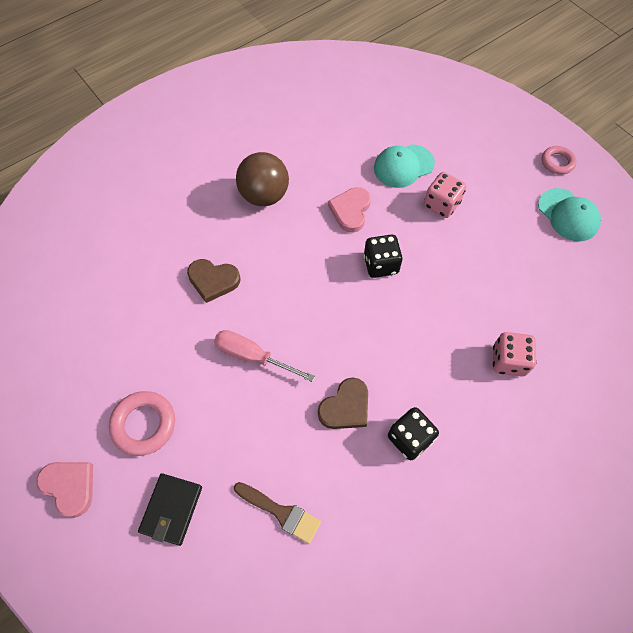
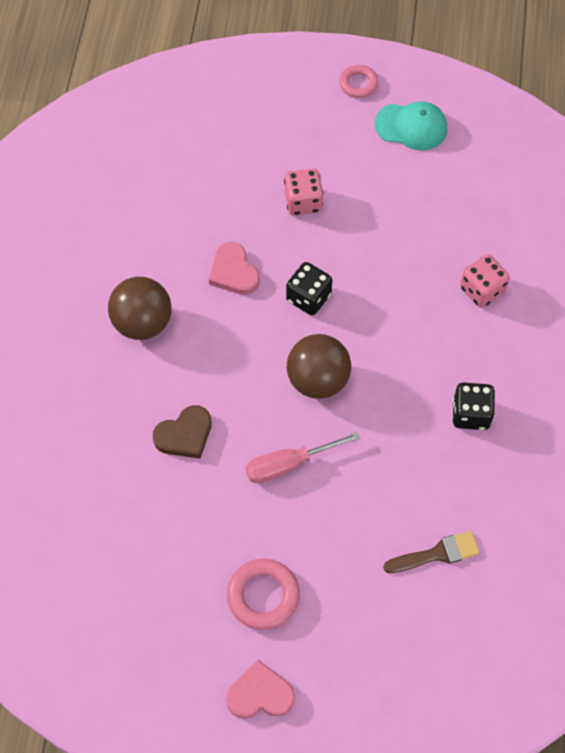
camera: 45 degrees left, 0 degrees up
(171, 509) = (356, 631): black wallet -> none
(330, 320) = (318, 380): none -> brown ball
(345, 407) = (401, 435): brown heart -> none
(403, 166) = (235, 192): turquoise cap -> none

